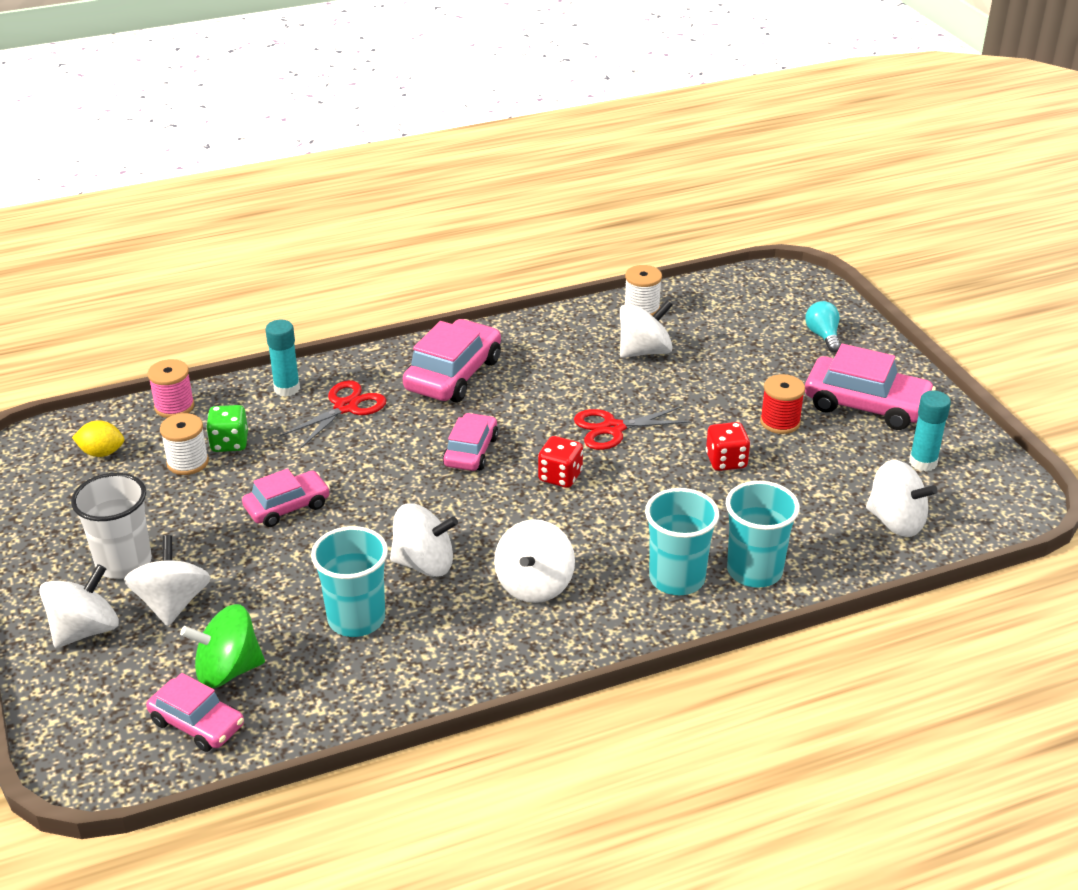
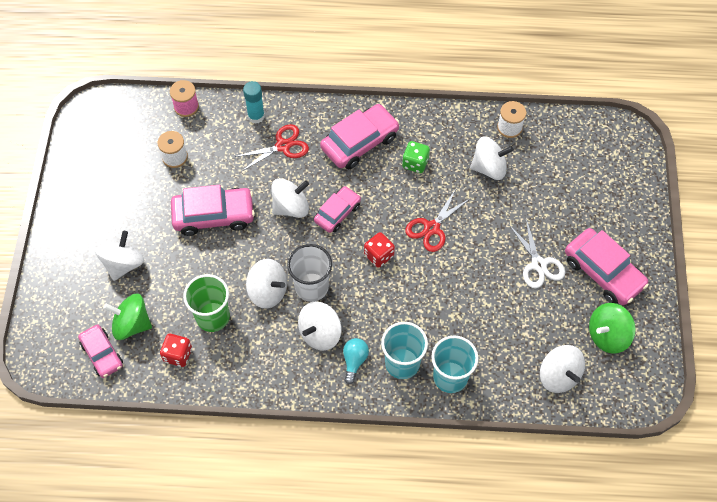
camera: 25 degrees right, 25 degrees up
(85, 630) = (72, 264): white spinning top -> white spinning top (291, 207)
(102, 453) = (132, 130): yellow lemon -> none
(124, 562) = (110, 222): white cup -> white cup (311, 287)
(229, 443) = (204, 150): green dice -> green dice (415, 163)
(287, 507) = (214, 215): pink car -> pink car, size x1.60
(356, 619) = (213, 317): turquoise cup -> green cup
(613, 428) = (431, 228): red scissors -> red scissors turned 60 degrees counterclockwise
(726, 461) = (485, 283): red dice -> red dice (178, 355)
(780, 422) = (538, 264): red spool -> white scissors
(823, 336) = (614, 199): turquoise light bulb -> turquoise light bulb (354, 361)
(923, 462) = (607, 335): turquoise glue stick -> green spinning top

